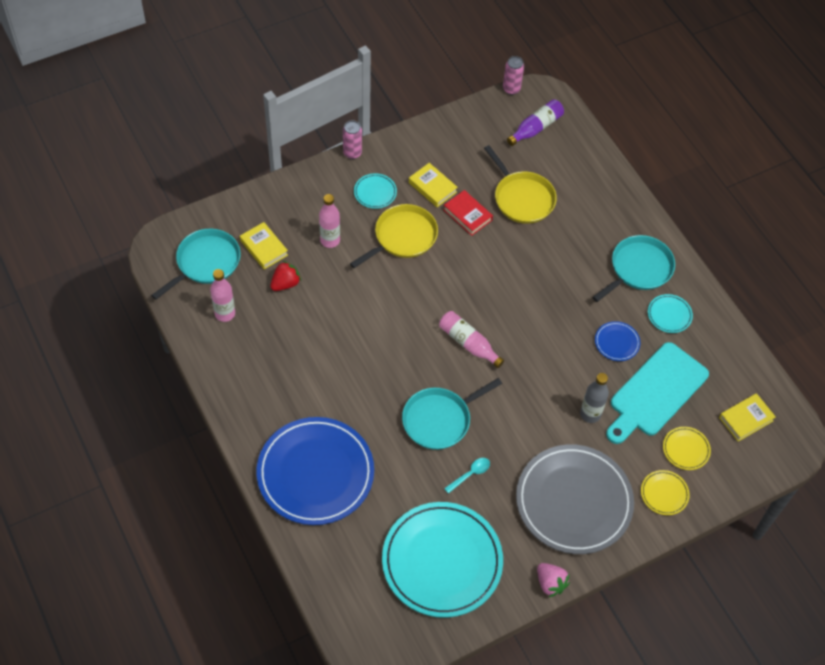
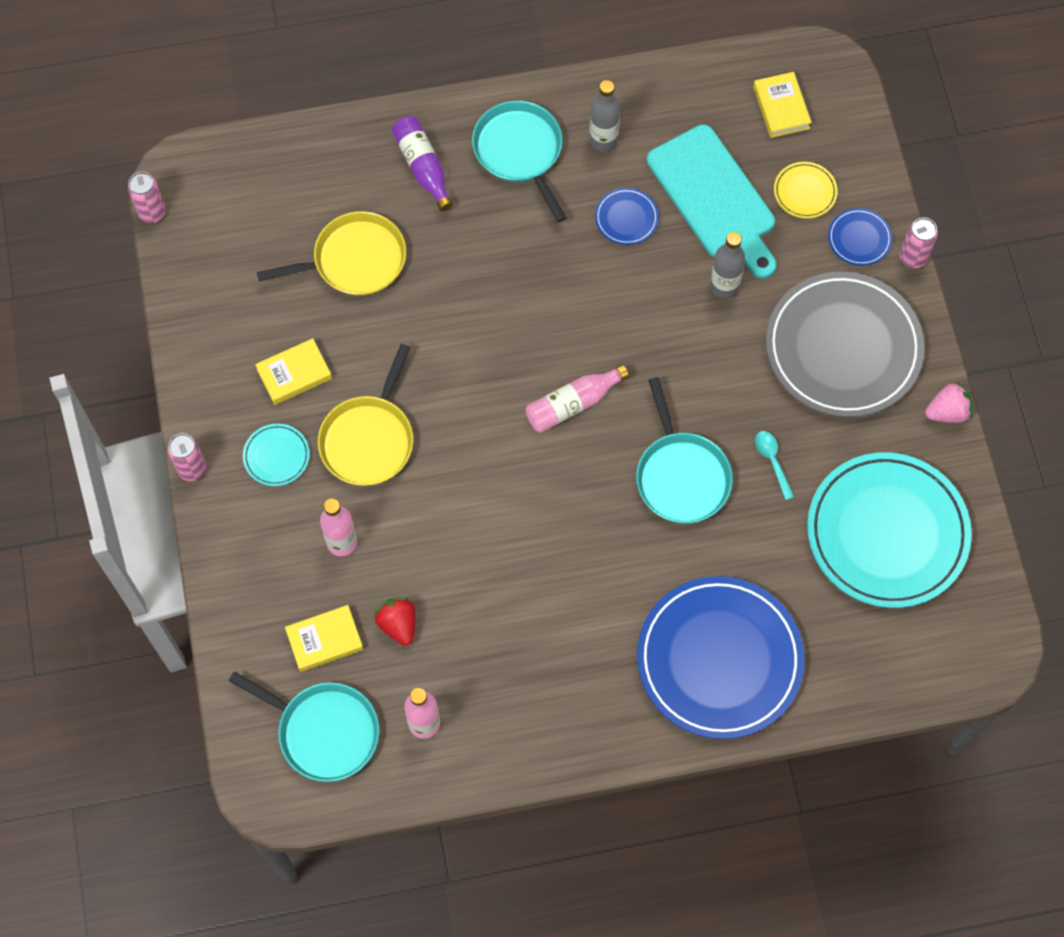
camera: 70 degrees left, 10 degrees up
(206, 262) = (324, 731): turquoise pan -> turquoise pan turned 150 degrees clockwise
(403, 237) = (369, 439): yellow pan -> yellow pan turned 135 degrees counterclockwise
(467, 215) = (359, 341): red book -> none
(536, 128) = (236, 202): purple bottle -> purple bottle (423, 167)
(664, 493) = (859, 238): yellow plate -> blue plate
(664, 533) = (913, 257): none -> pink can
(669, 315) = (603, 140): turquoise plate -> grey bottle

